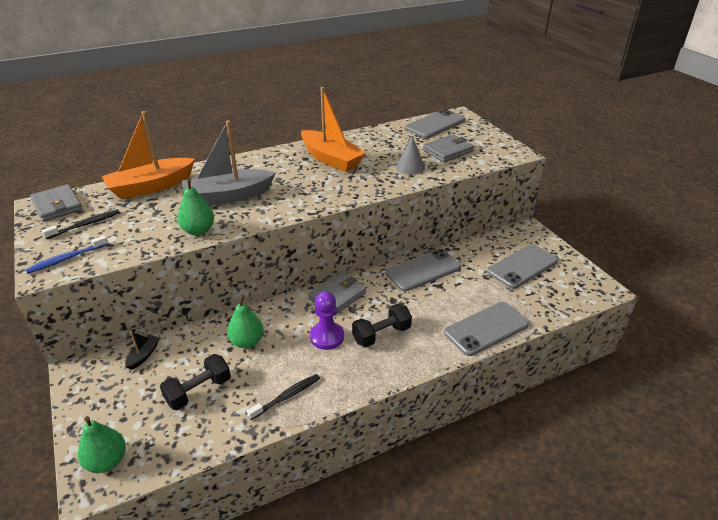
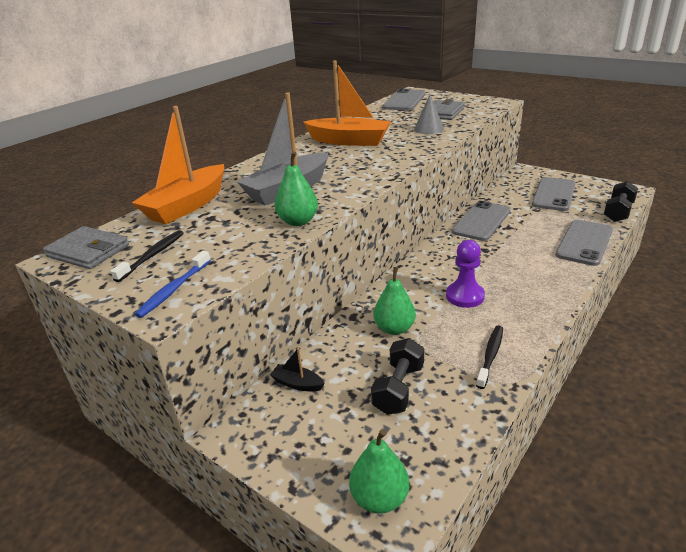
camera: 25 degrees left, 5 degrees down
(143, 355) = (297, 383): black boat -> black boat turned 60 degrees counterclockwise
(337, 296) = (433, 263): grey wallet -> none
(381, 334) = (509, 277): black dumbbell -> black dumbbell (618, 212)

